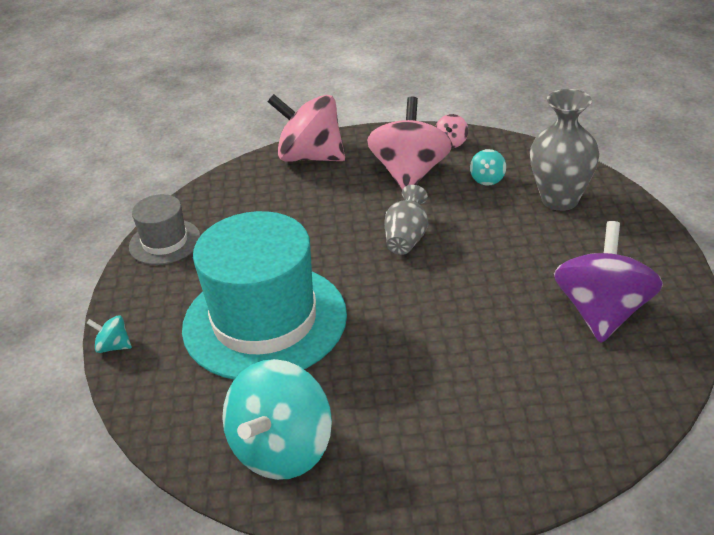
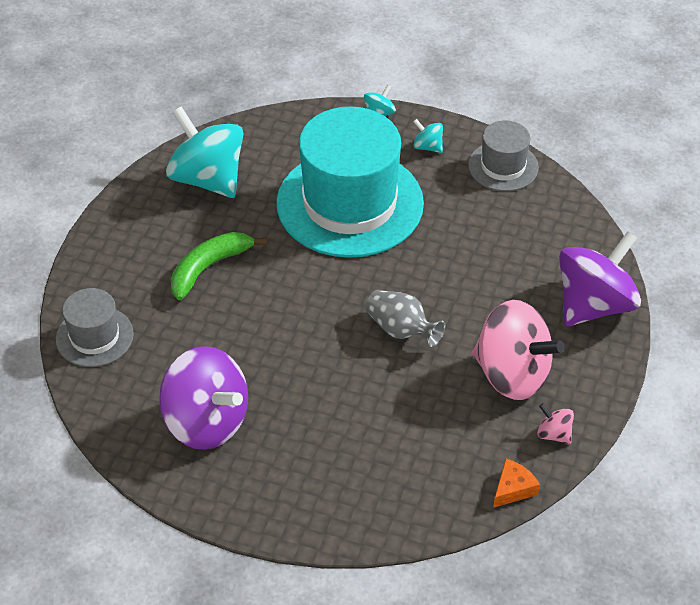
camera: 110 degrees right, 10 degrees up
(310, 156) = (594, 305): pink spinning top -> purple spinning top
(419, 390) = (208, 268): none -> green banana
(487, 179) = (461, 434): turquoise spinning top -> turquoise spinning top (427, 147)
(514, 146) = (513, 489): none -> orange cheese
(560, 200) = (386, 477): grey vase -> none
(579, 440) = (94, 336): none -> grey hat

